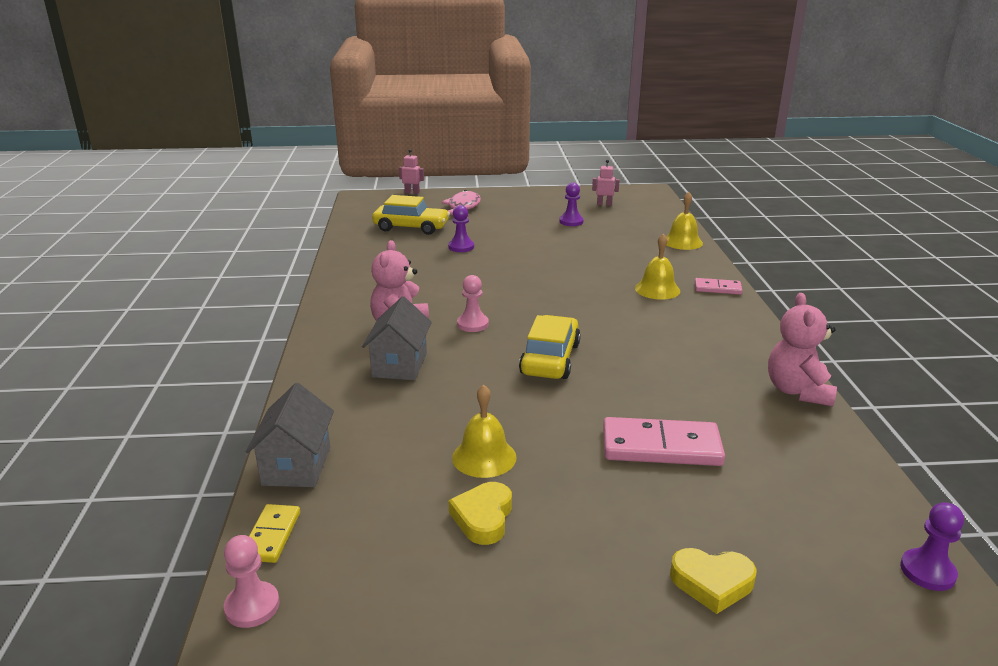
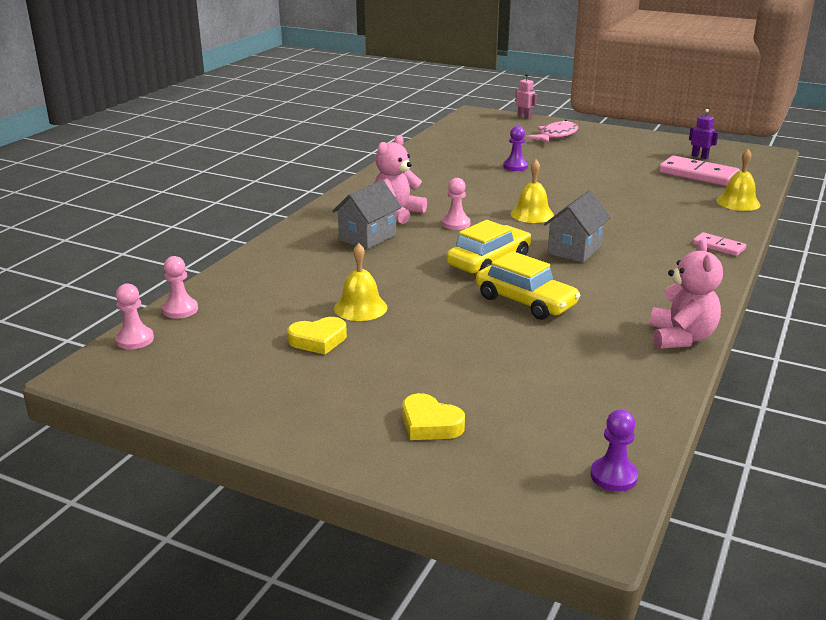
camera: 30 degrees right, 0 degrees up
(272, 536) = (180, 310): yellow domino -> pink pawn
(296, 466) = (233, 278): grey house -> grey house (574, 250)
(411, 227) = (490, 144): yellow car -> yellow car (525, 301)
(483, 517) = (318, 340): yellow heart -> yellow heart turned 150 degrees counterclockwise
(571, 222) = (645, 165): purple pawn -> none
(604, 204) = (699, 156): pink robot -> purple robot
(657, 289) = (655, 234): yellow bell -> yellow bell (532, 214)
(661, 447) = (502, 339): pink domino -> pink domino (698, 175)
(797, 391) = (681, 338): pink teddy bear -> pink teddy bear turned 150 degrees clockwise

